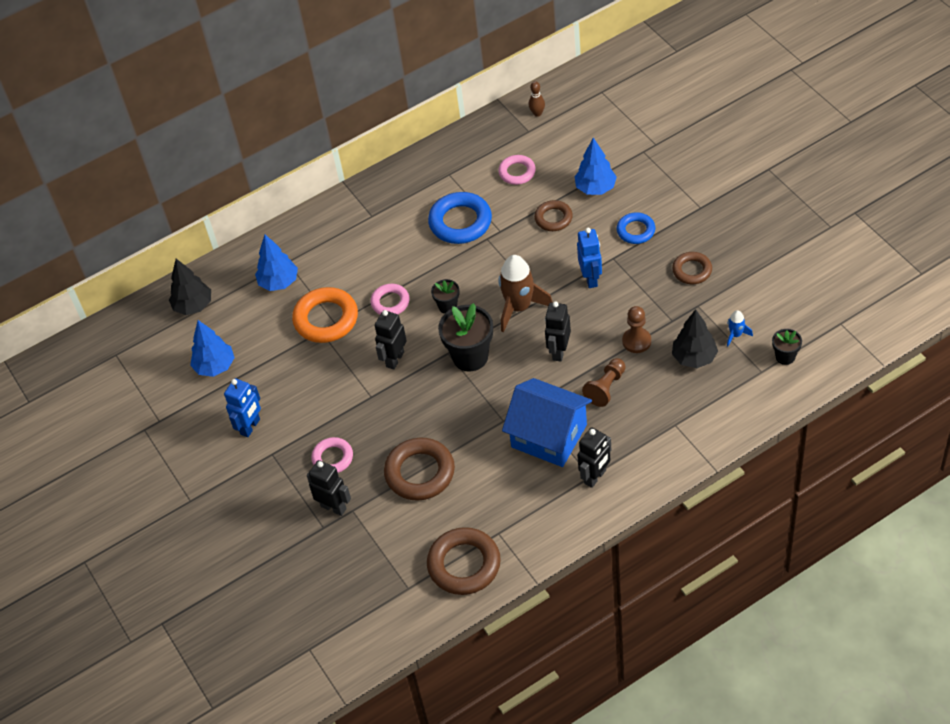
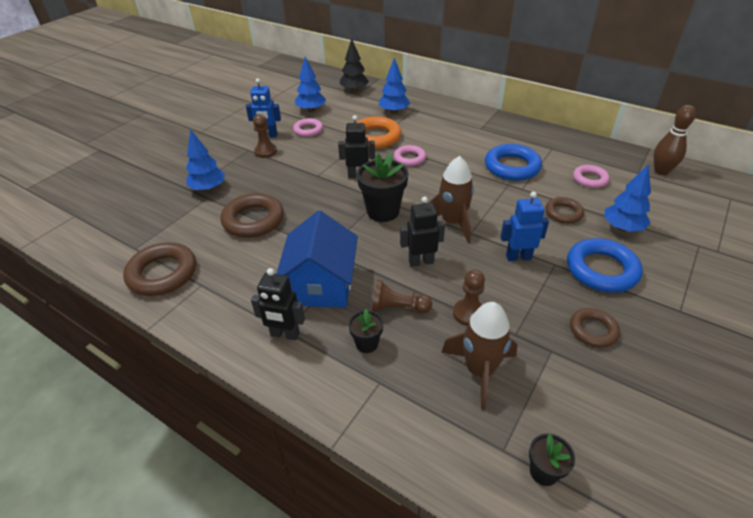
camera: 60 degrees right, 10 degrees down
(288, 436) = (266, 151): none -> brown pawn
(333, 458) = (253, 175): pink ring -> pink ring (308, 130)
(333, 507) = (208, 188): black robot -> blue tree
(448, 306) = (425, 185): black flower pot -> black flower pot (367, 344)
(537, 113) = (661, 171): brown bowling pin -> brown bowling pin, size x1.75
(591, 279) = (518, 257): blue robot -> blue robot turned 150 degrees counterclockwise
(636, 231) = (601, 270): blue ring -> blue ring, size x1.67
(694, 358) = (479, 371): black tree -> brown rocket
(736, 335) = (538, 402): blue rocket -> none

